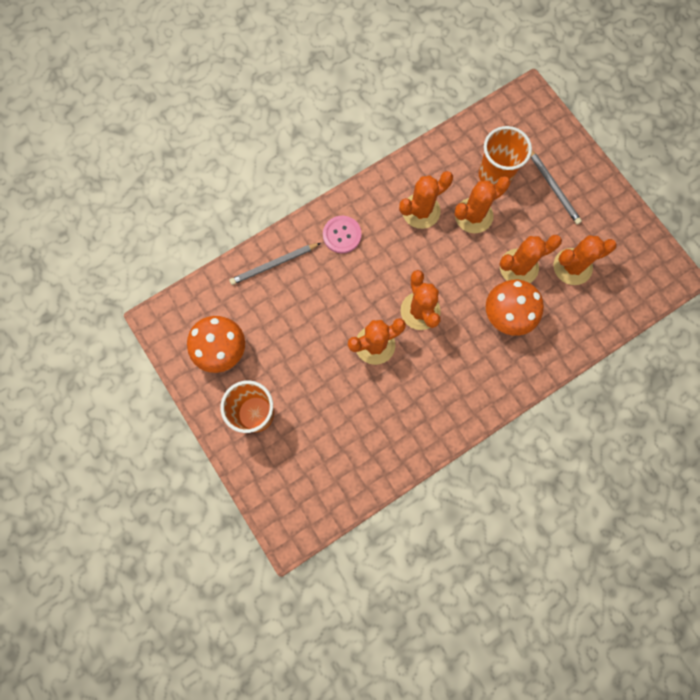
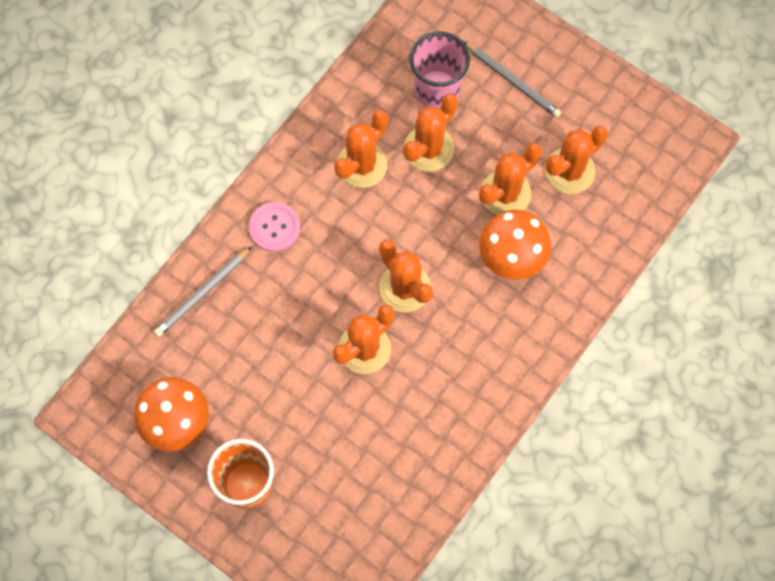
camera: 20 degrees left, 5 degrees down
(495, 175) = (437, 89): orange cup -> pink cup

